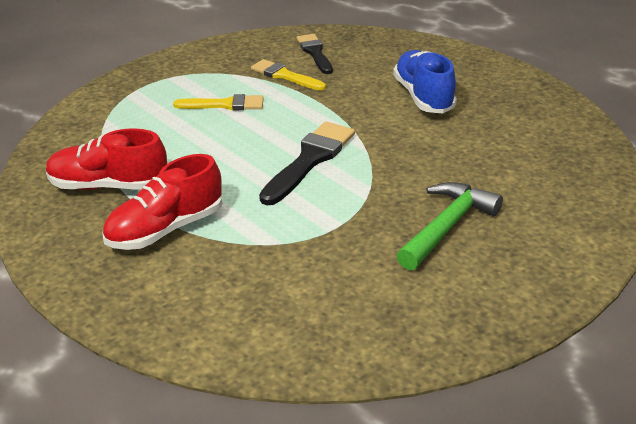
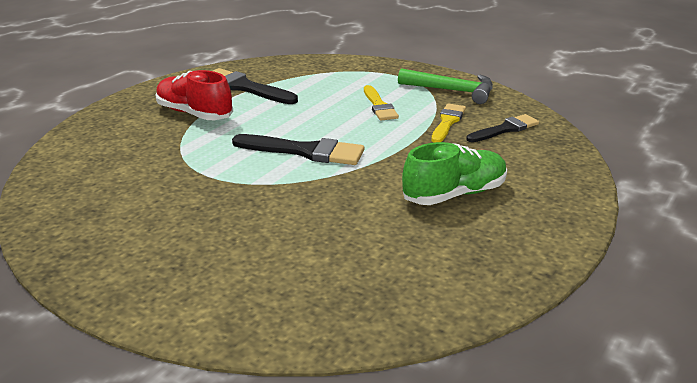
camera: 75 degrees right, 5 degrees down
(108, 186) = (245, 87): red shoe -> black brush
(423, 96) = (454, 194): blue shoe -> green shoe
(447, 226) = (214, 227): green hammer -> green hammer (452, 91)

